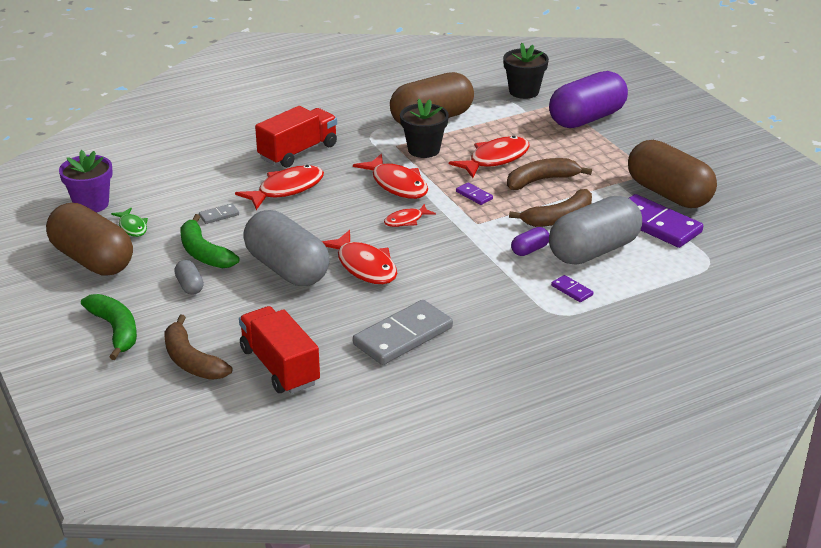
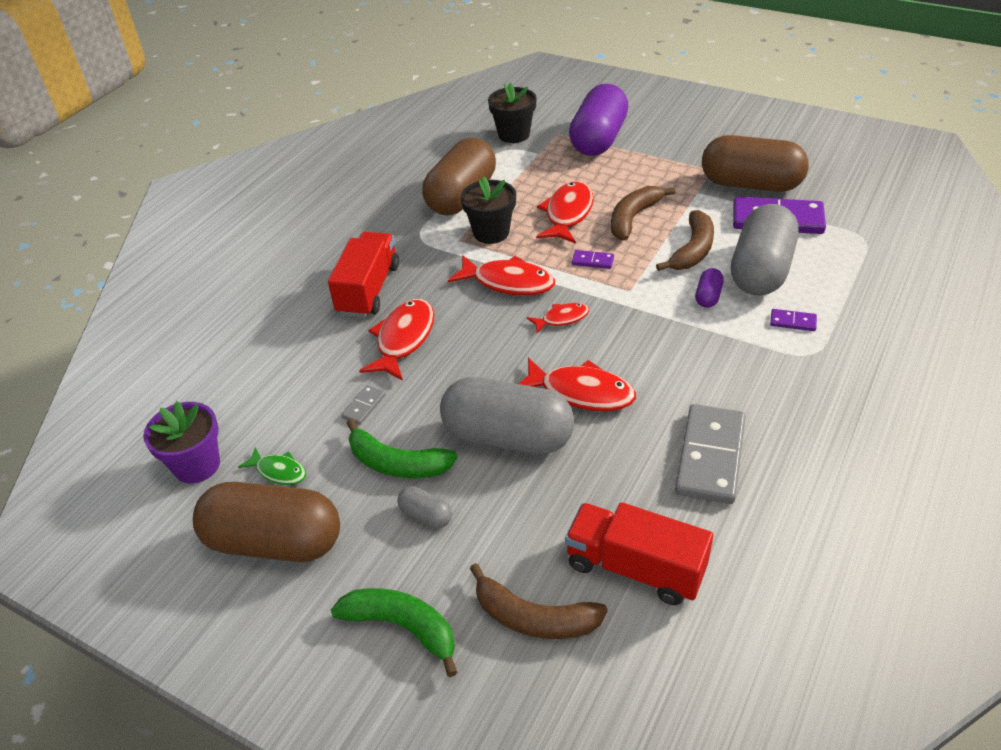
camera: 30 degrees left, 10 degrees up
(406, 220) = (562, 319): red fish -> red fish turned 135 degrees counterclockwise

